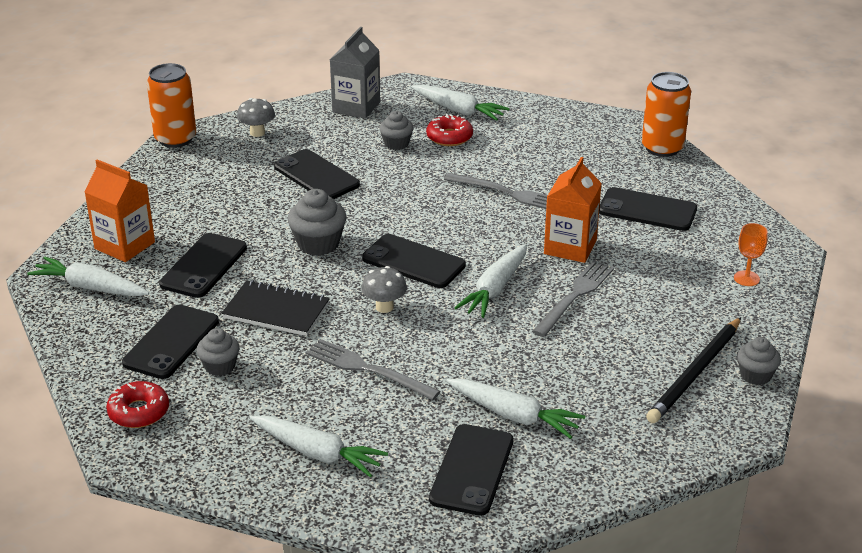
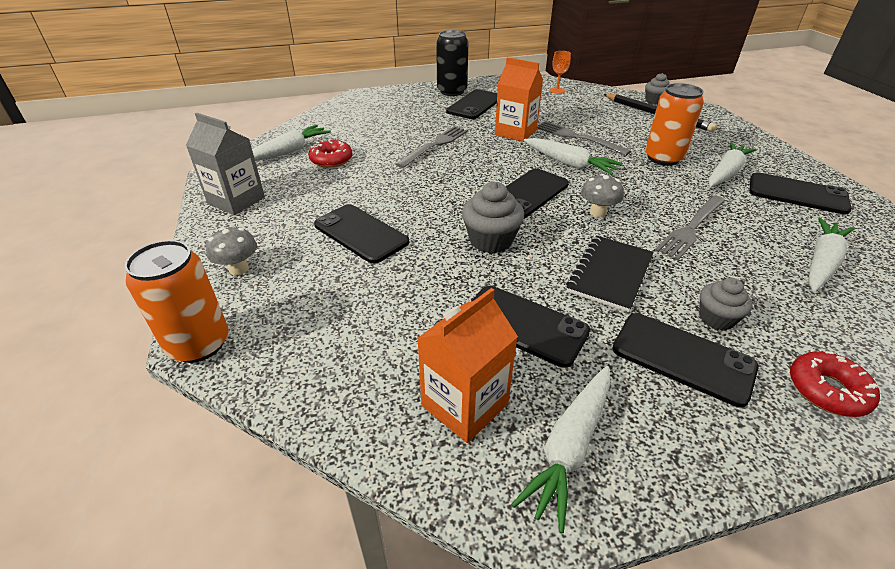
camera: 80 degrees left, 5 degrees up
(316, 176) = (361, 233): black phone -> black phone turned 75 degrees clockwise
(396, 144) = (326, 185): grey cupcake -> none
(662, 148) = (398, 92): orange can -> orange can (663, 158)
(687, 188) = (452, 91): none -> black can

